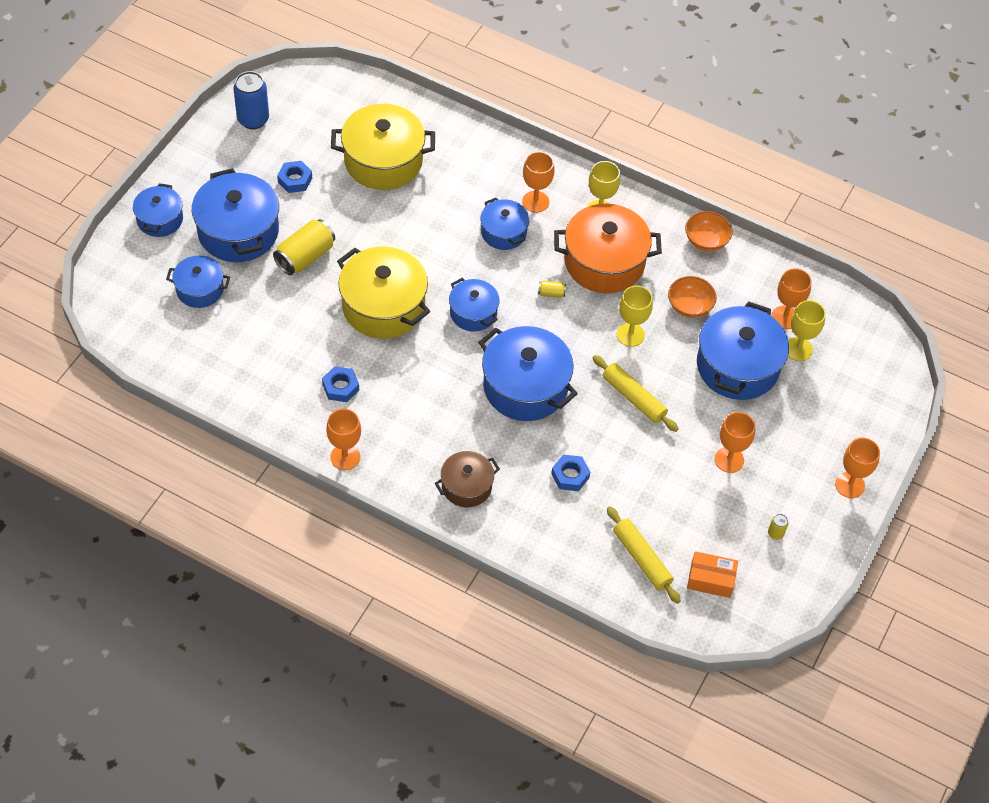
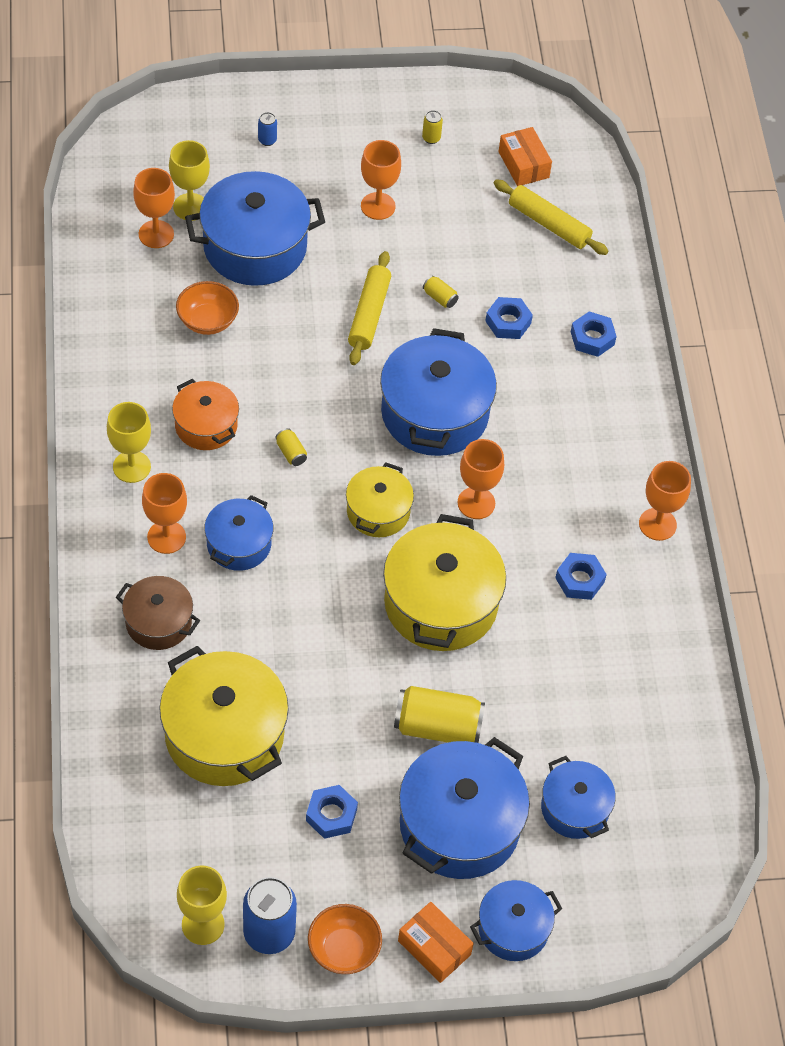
camera: 125 degrees left, 0 degrees up
(182, 180) = (434, 947): none -> orange box
(466, 486) = (596, 400): brown pot -> brown pot (158, 622)
(473, 313) = (378, 511): blue pot -> yellow pot
(520, 519) = (592, 338): none -> blue nut
(604, 262) = (206, 425): orange pot -> orange pot, size x0.57
(620, 448) = (440, 298): none -> yellow can
(630, 335) = (289, 355): yellow goblet -> yellow goblet (203, 924)
(642, 559) = (549, 224): yellow rolling pin -> yellow rolling pin turned 75 degrees counterclockwise
(706, 241) = (100, 347): orange bowl -> orange bowl (343, 949)
(836, 428) = (267, 140): none -> blue can
(850, 485) = (327, 105): orange goblet -> orange goblet (476, 503)

